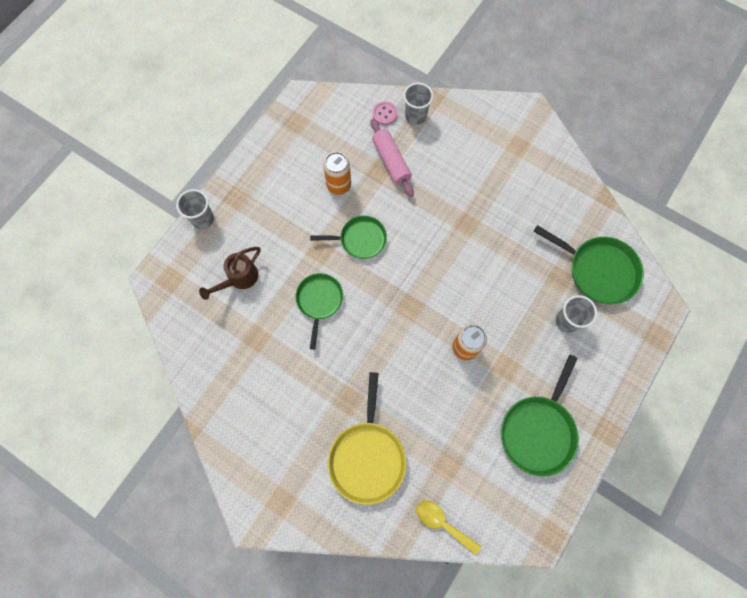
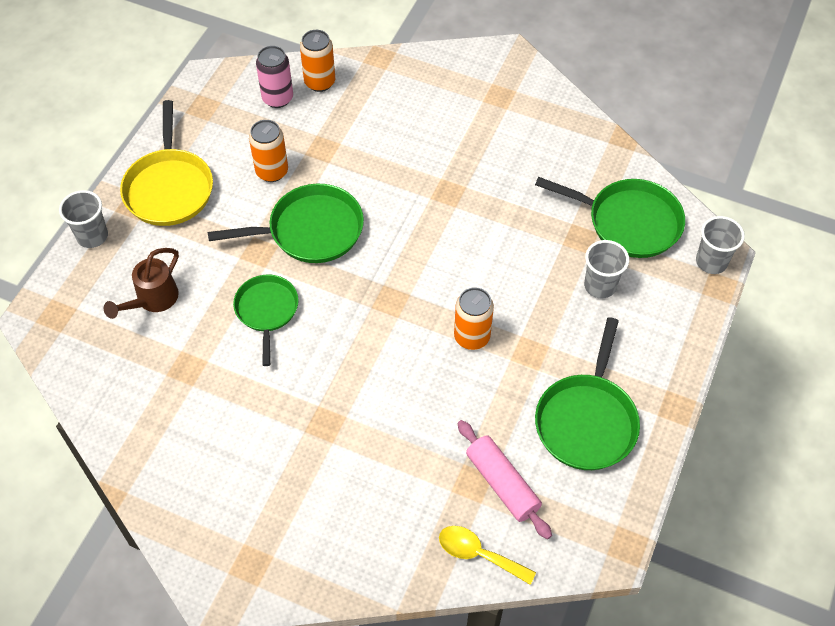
camera: 10 degrees left, 15 degrees down
(351, 123) = (277, 98): none -> pink can
(360, 239) = (310, 230): green pan -> green pan, size x1.51
(367, 456) = (362, 489): yellow pan -> yellow pan (169, 188)
(385, 114) = (320, 82): pink button -> orange can
(391, 161) = (337, 135): pink rolling pin -> pink rolling pin (502, 483)
(415, 116) = (361, 79): grey cup -> grey cup (711, 262)

